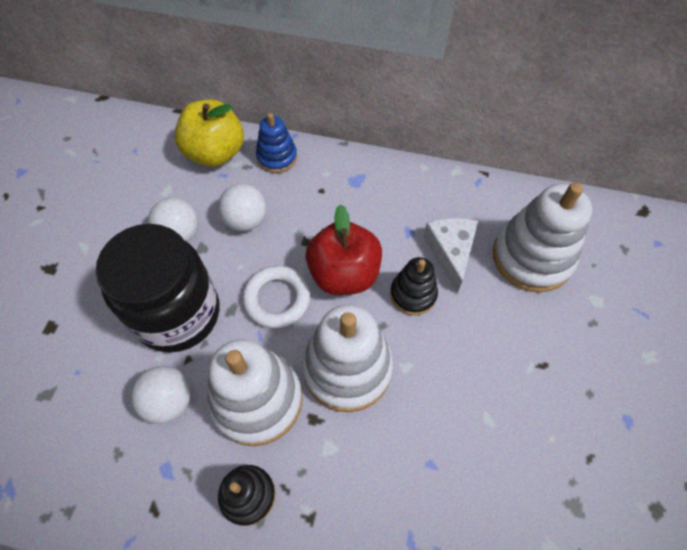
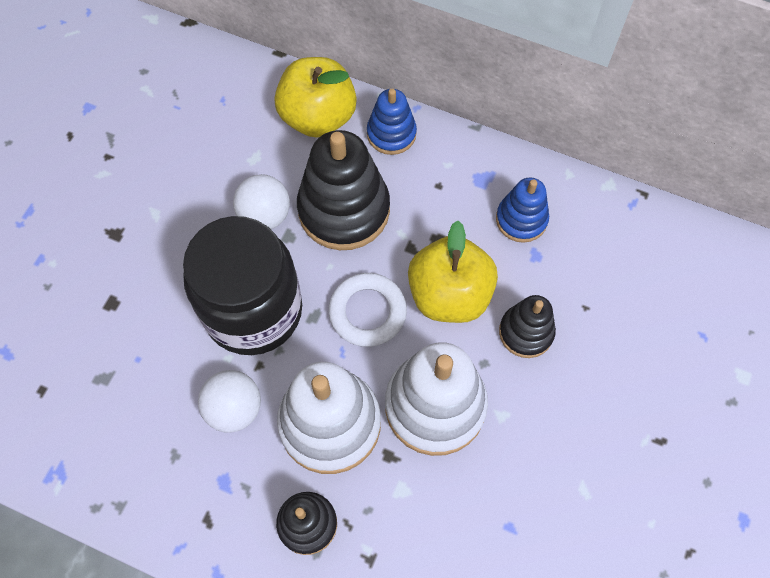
camera: 10 degrees right, 5 degrees up
(246, 220) = (344, 210): white ball -> black stacking toy
(344, 274) = (449, 295): red apple -> yellow apple
(392, 206) = (521, 219): none -> blue stacking toy
(450, 252) = (580, 288): white cheese -> none
(532, 257) = (677, 310): white stacking toy -> none

